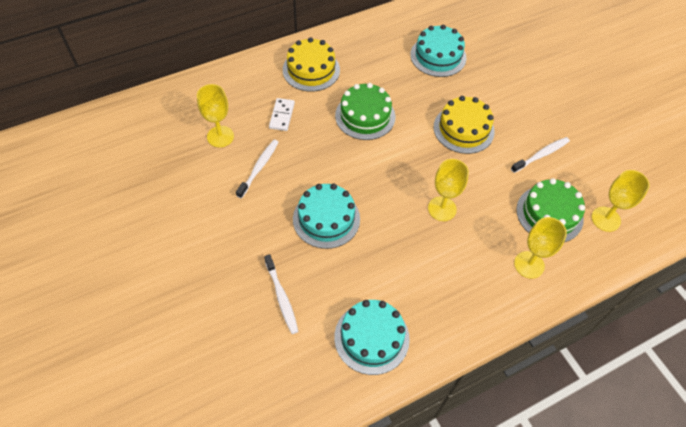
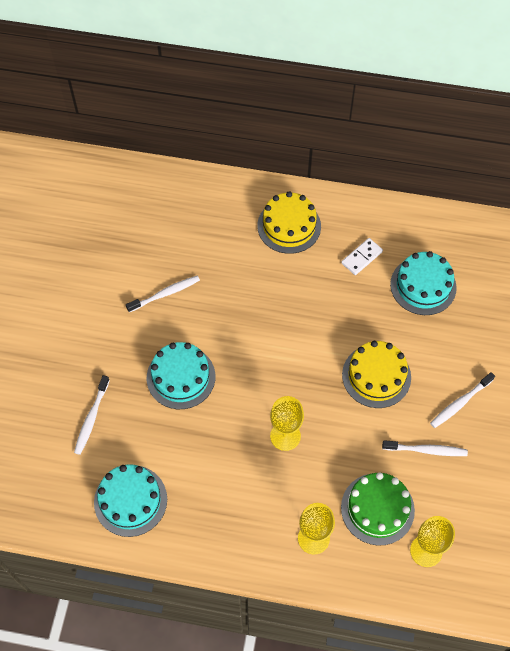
camera: 40 degrees right, 5 degrees up
(220, 136) = (157, 243): yellow goblet -> none
(282, 115) = (224, 256): white domino -> white domino (361, 257)
(365, 116) = (297, 303): green cake -> none
(531, 112) = (460, 403): none -> white toothbrush

